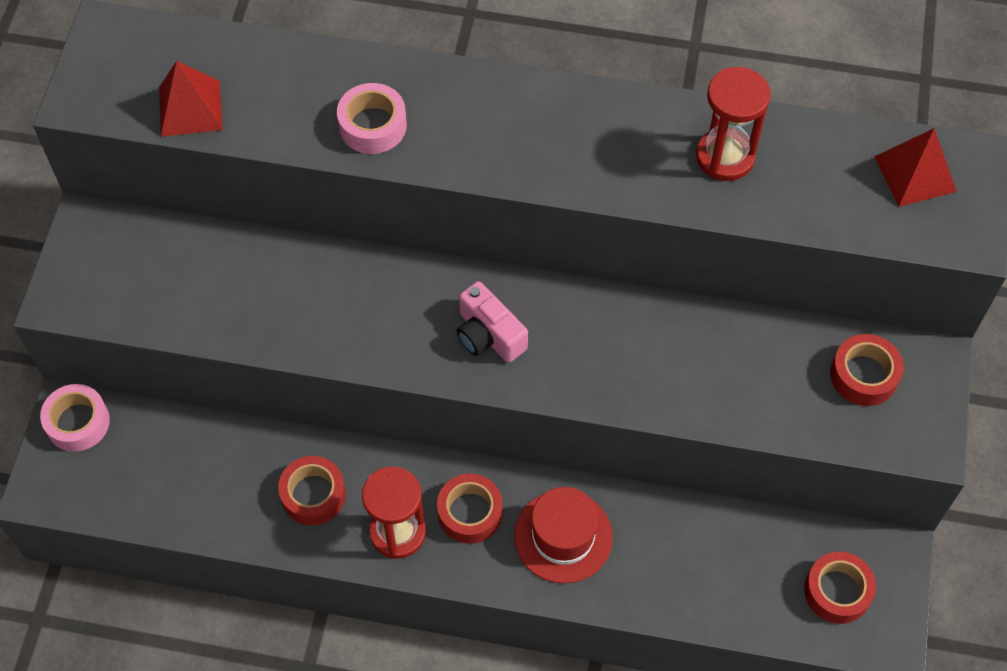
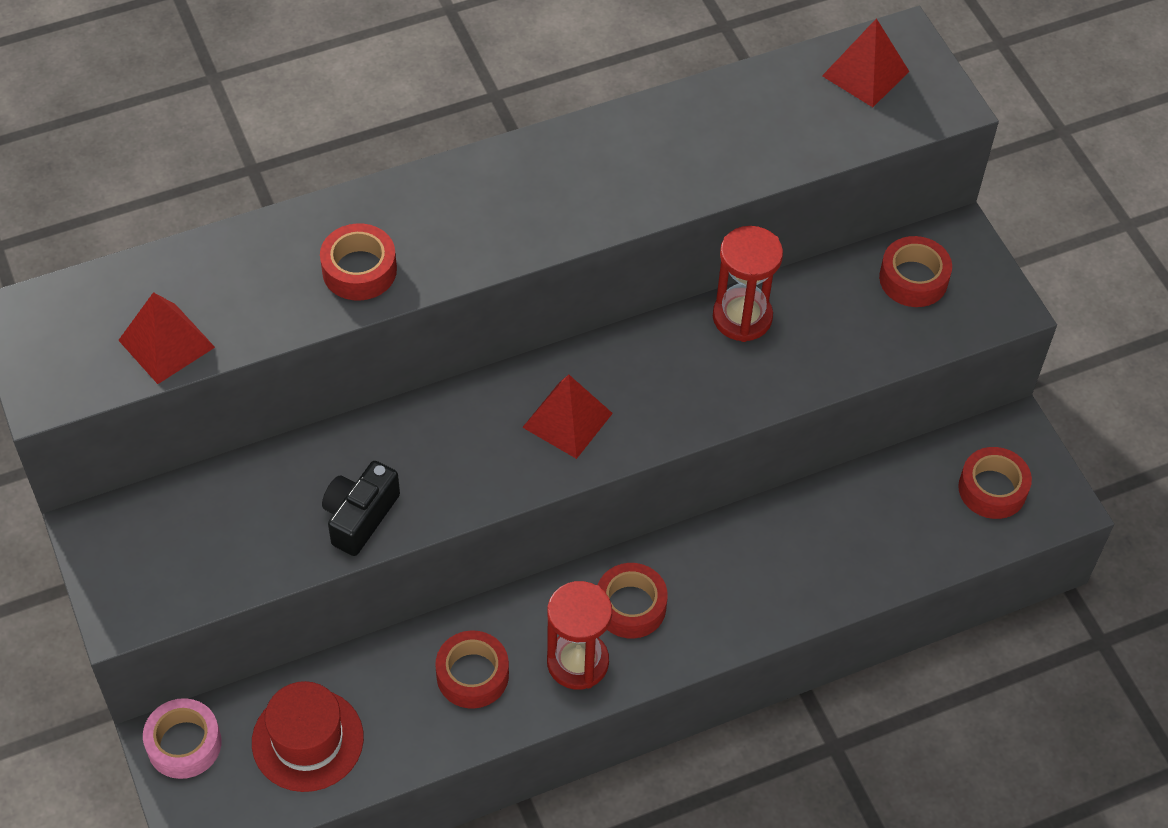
camera: 35 degrees left, 5 degrees down
(277, 323) = (360, 517): none -> black camera
(372, 125) = (359, 270): pink tape -> red tape
(488, 335) = (567, 420): pink camera -> red pyramid
(563, 536) = (729, 578): red hat -> red hat (307, 740)
(725, 157) = (698, 138): red hourglass -> red hourglass (742, 317)

